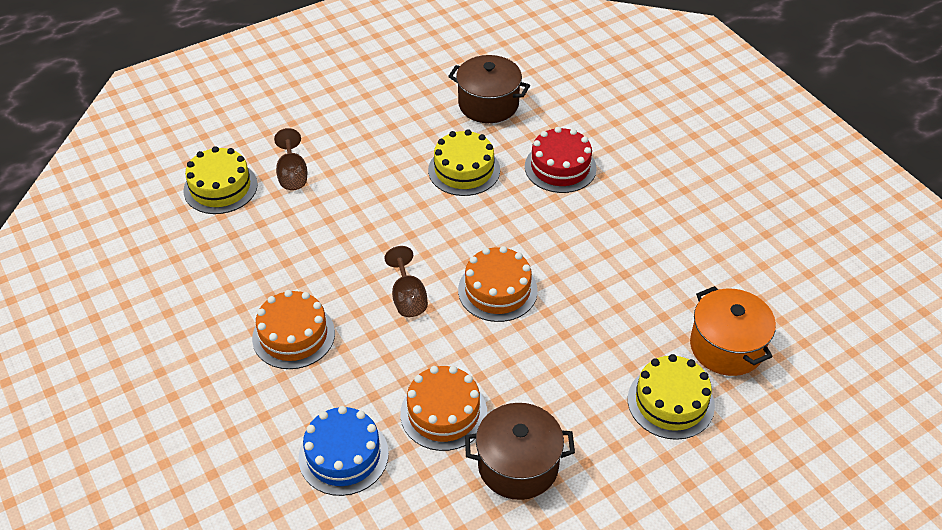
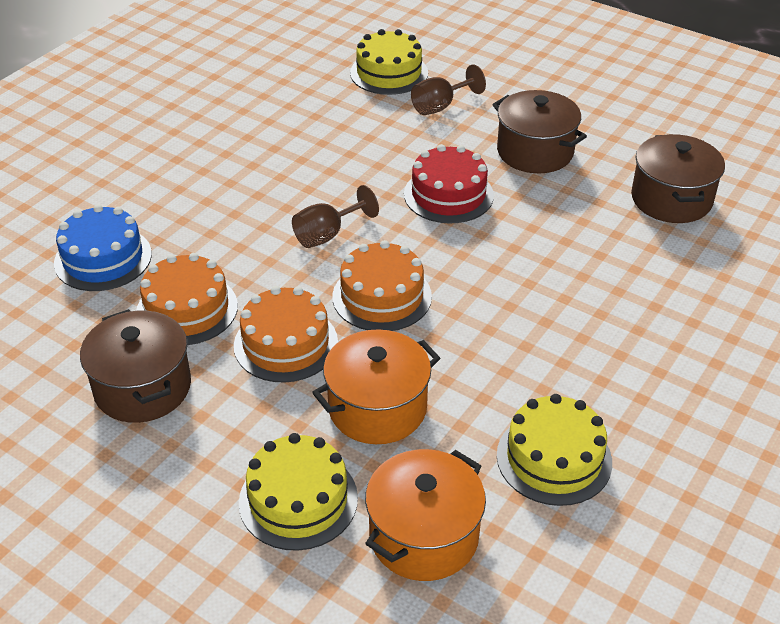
camera: 65 degrees right, 5 degrees down
(293, 335) = (233, 178): orange cake -> orange cake (286, 344)
(389, 146) = (535, 152): none -> brown pot
(464, 170) = (546, 214): yellow cake -> yellow cake (554, 458)
(560, 167) = (619, 288): red cake -> red cake (448, 194)
(607, 332) = (377, 408): none -> orange pot

